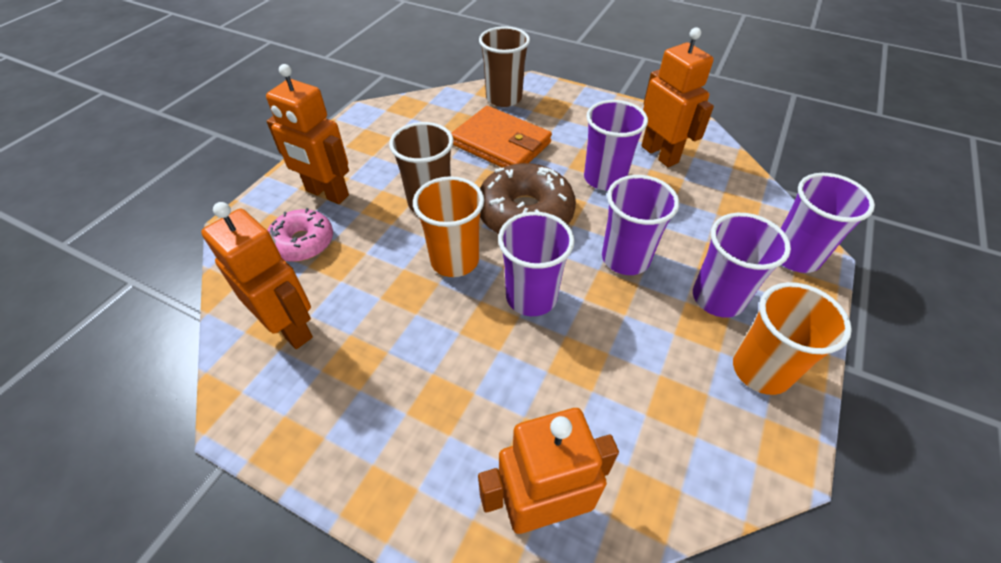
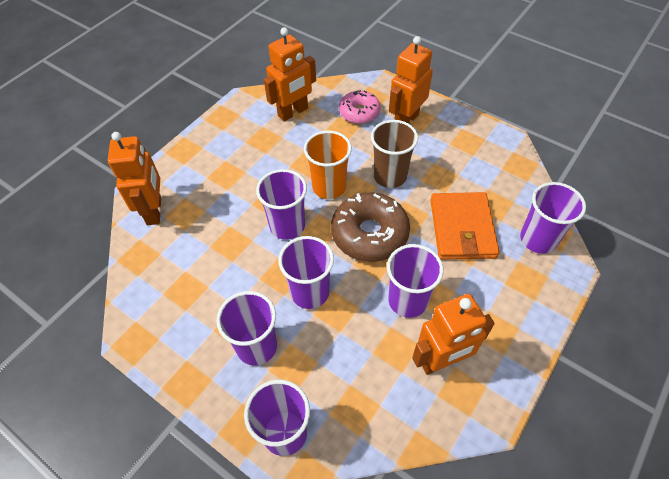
camera: 100 degrees right, 5 degrees up
(501, 144) = (462, 228): orange wallet -> orange wallet turned 45 degrees counterclockwise
(504, 98) = (538, 239): brown cup -> purple cup
(761, 370) = (190, 351): orange cup -> none

